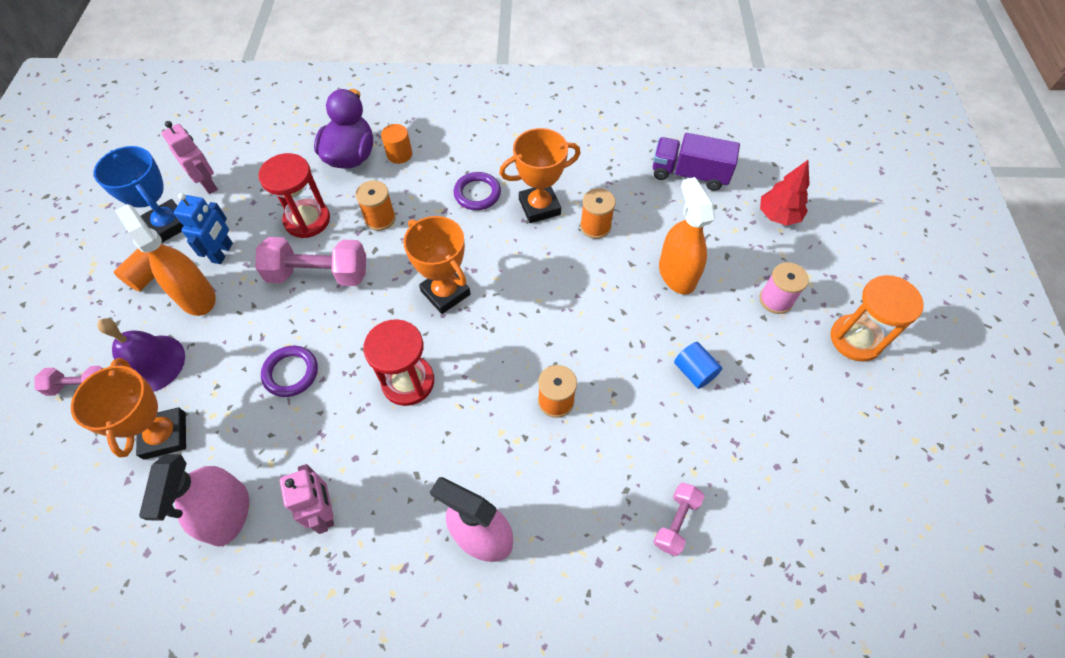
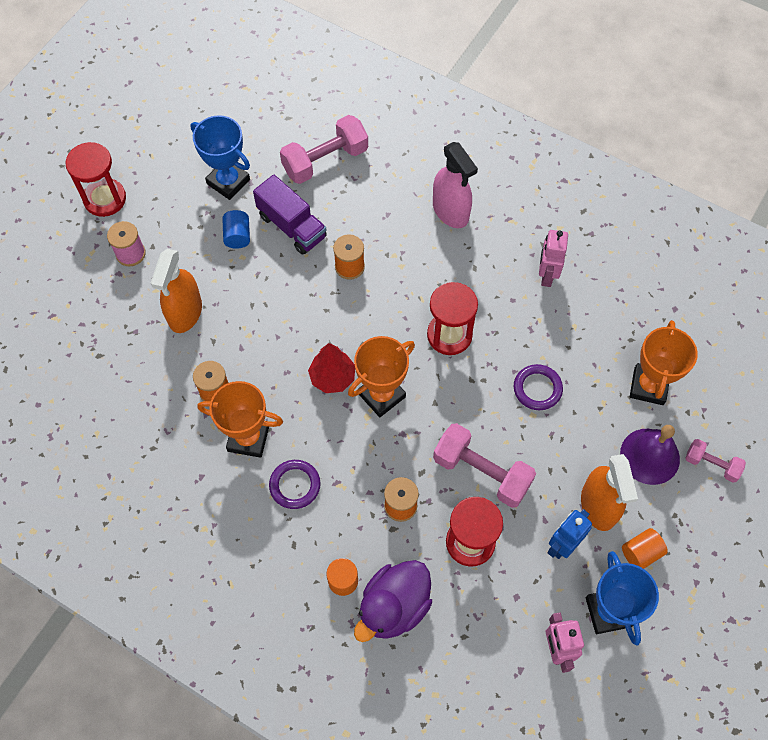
camera: 150 degrees left, 5 degrees up
(228, 513) = (613, 306): pink spray bottle -> none
(445, 293) = (381, 395): orange trophy -> orange trophy turned 60 degrees clockwise
(676, 522) = (325, 161): pink dumbbell -> pink dumbbell, size x1.80
(689, 174) = (88, 399): purple truck -> purple truck (292, 226)
(757, 428) = (228, 182): none -> blue trophy
(778, 216) = (56, 318): red tree -> red tree (332, 377)
(855, 339) = (105, 199): orange hourglass -> red hourglass

